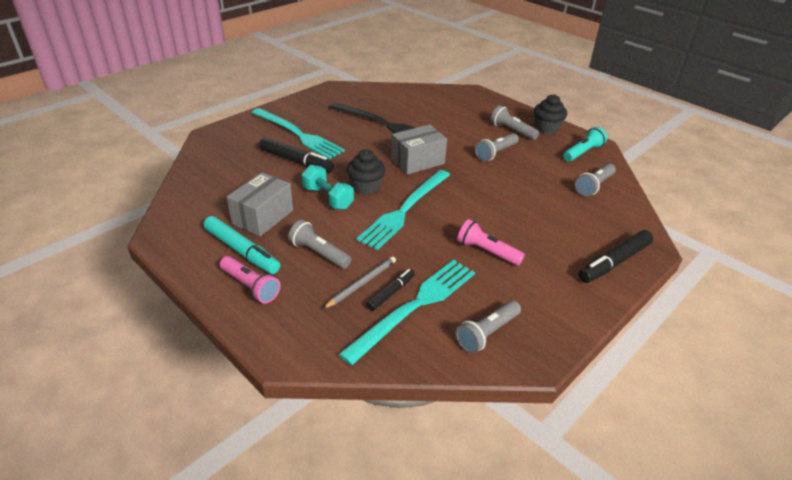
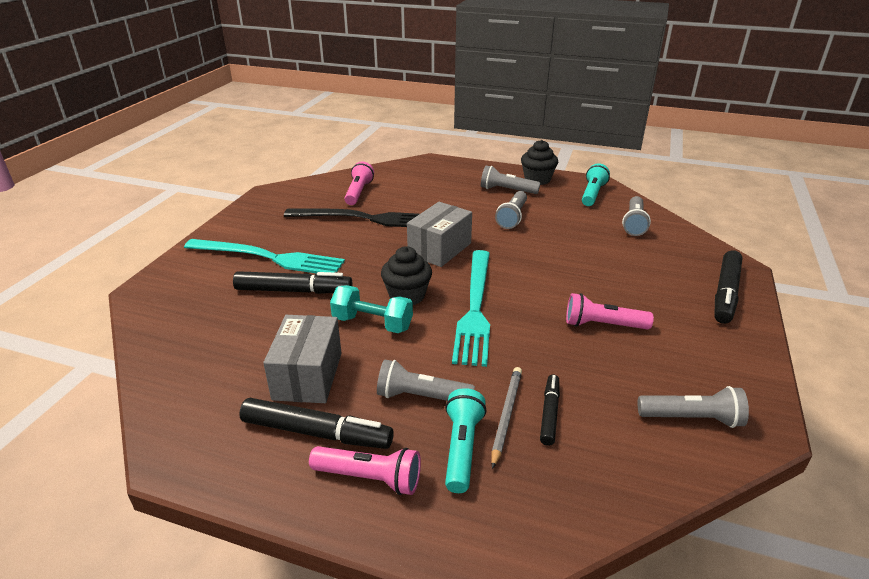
camera: 25 degrees left, 5 degrees down
(242, 251) = (316, 432): turquoise marker -> black marker
(317, 291) = (462, 448): none -> turquoise flashlight
(396, 103) = (358, 192): none -> pink flashlight
(415, 306) = (590, 419): turquoise fork -> none
(487, 333) = (691, 418): grey flashlight -> grey flashlight turned 105 degrees counterclockwise

